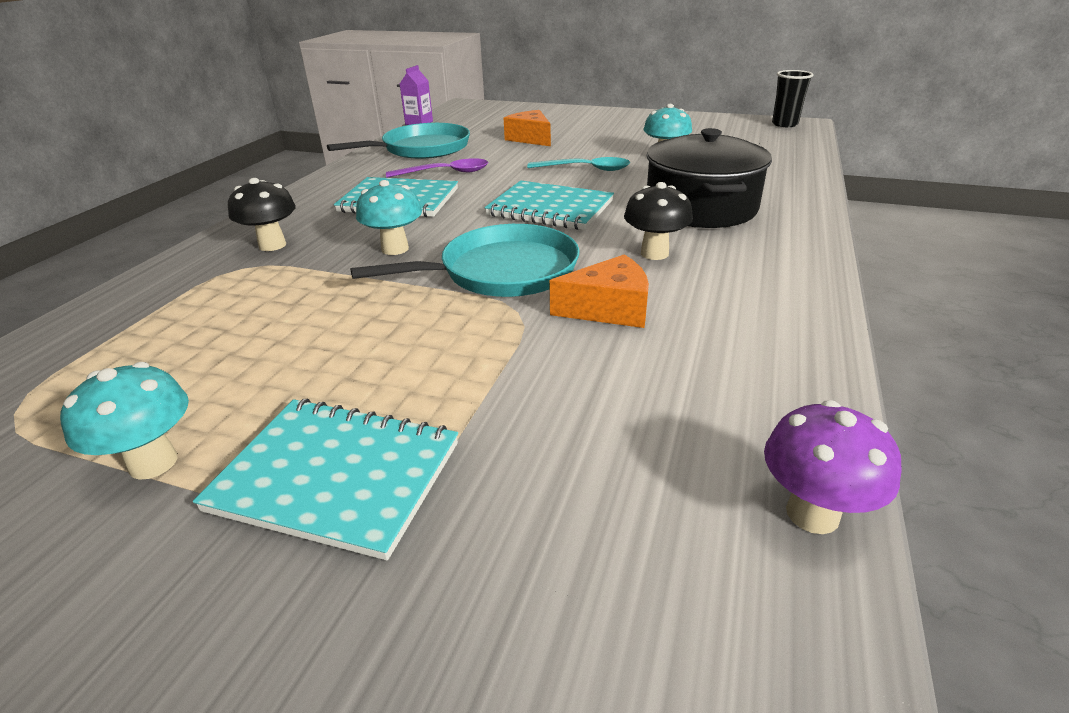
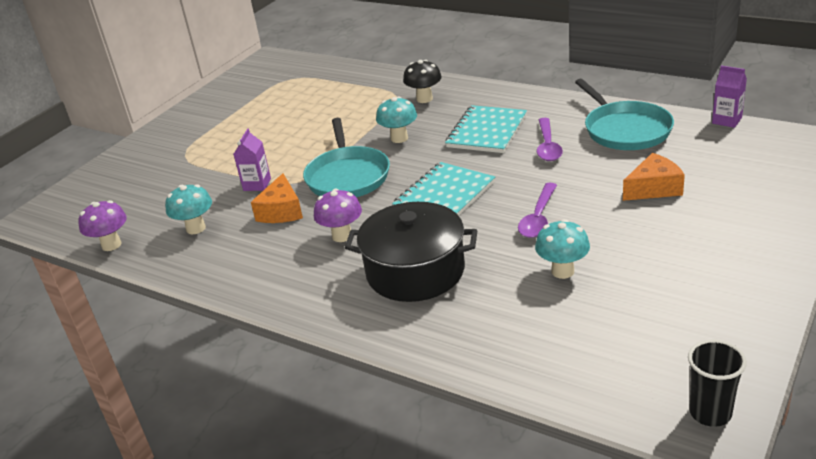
camera: 105 degrees right, 0 degrees up
(153, 463) = (240, 111): turquoise mushroom -> turquoise mushroom (196, 228)
(337, 476) = (207, 146): turquoise notebook -> none
(527, 352) = (257, 184): none -> purple carton
(585, 169) = (538, 218): turquoise spoon -> purple spoon
(654, 253) = (342, 236): black mushroom -> purple mushroom

